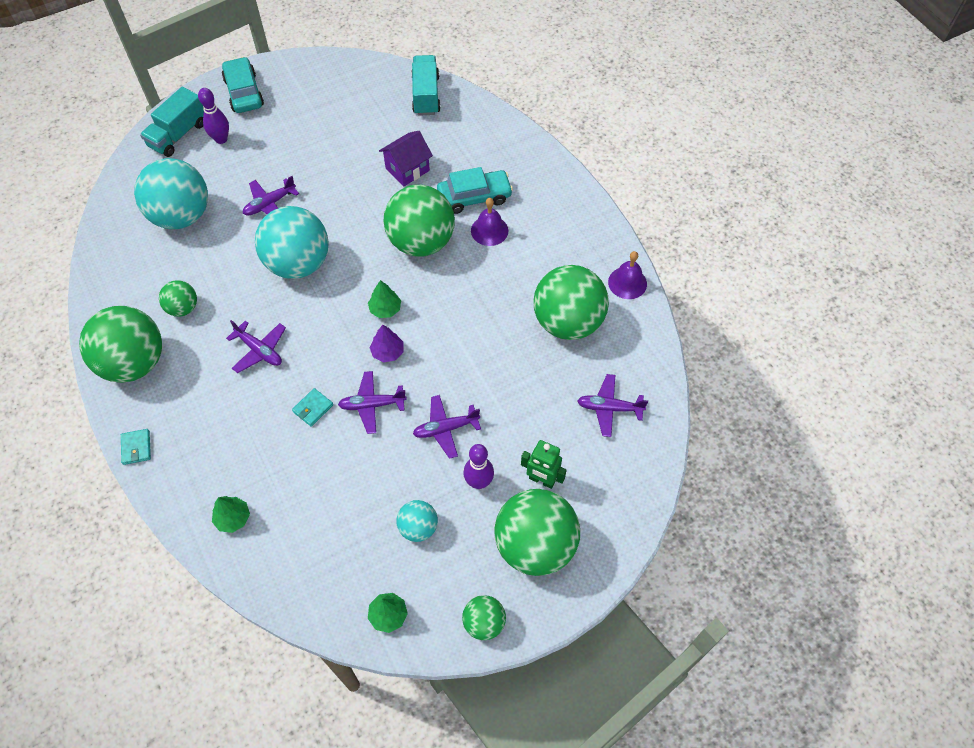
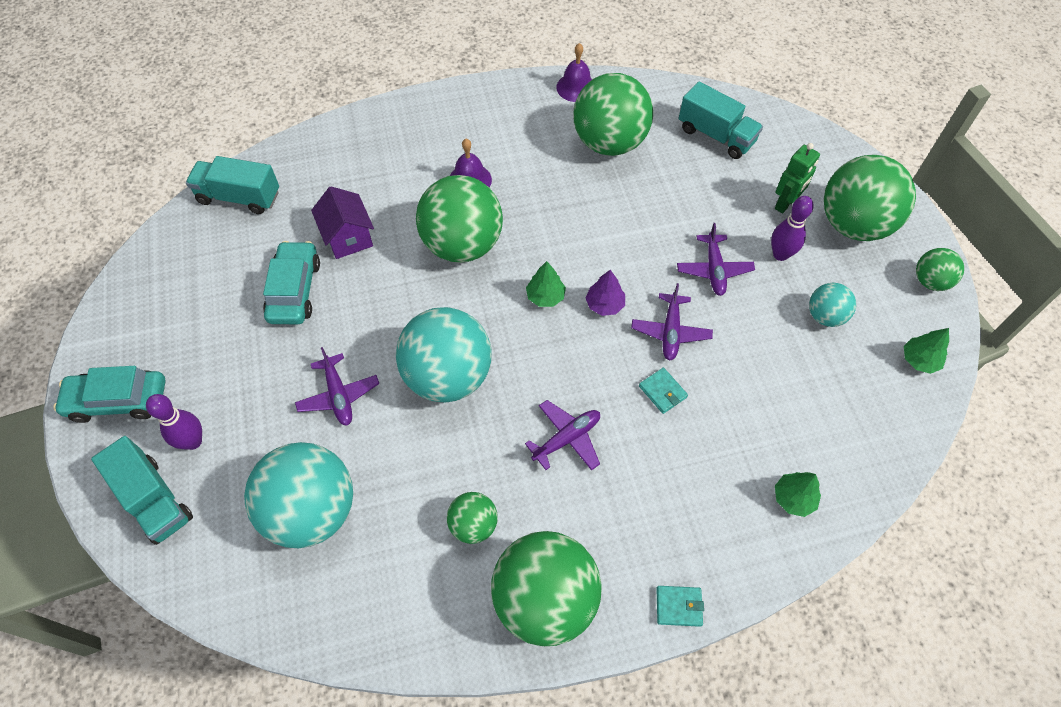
camera: 75 degrees left, 0 degrees up
(474, 197) = (417, 183): turquoise car -> turquoise car (295, 290)
(609, 408) = (716, 135): purple plane -> turquoise truck

